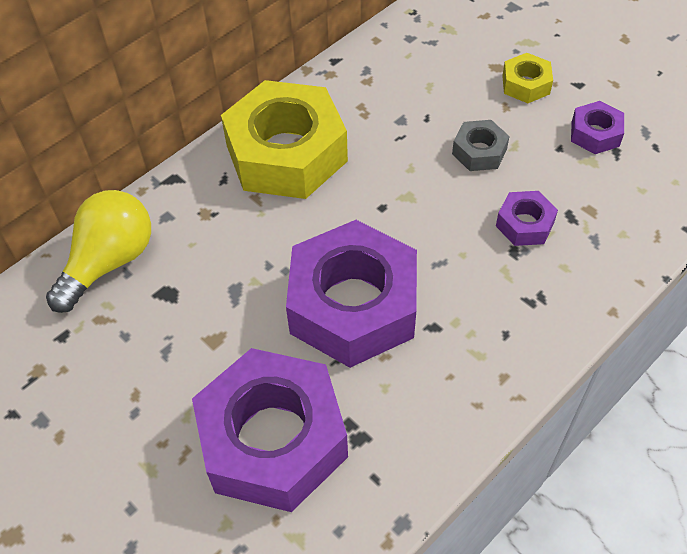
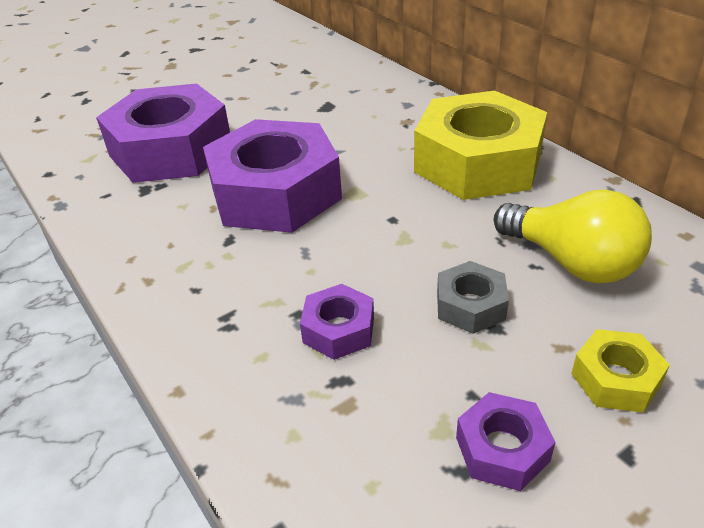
camera: 100 degrees right, 15 degrees down
(109, 262) = (365, 83): yellow light bulb -> yellow light bulb (571, 262)

